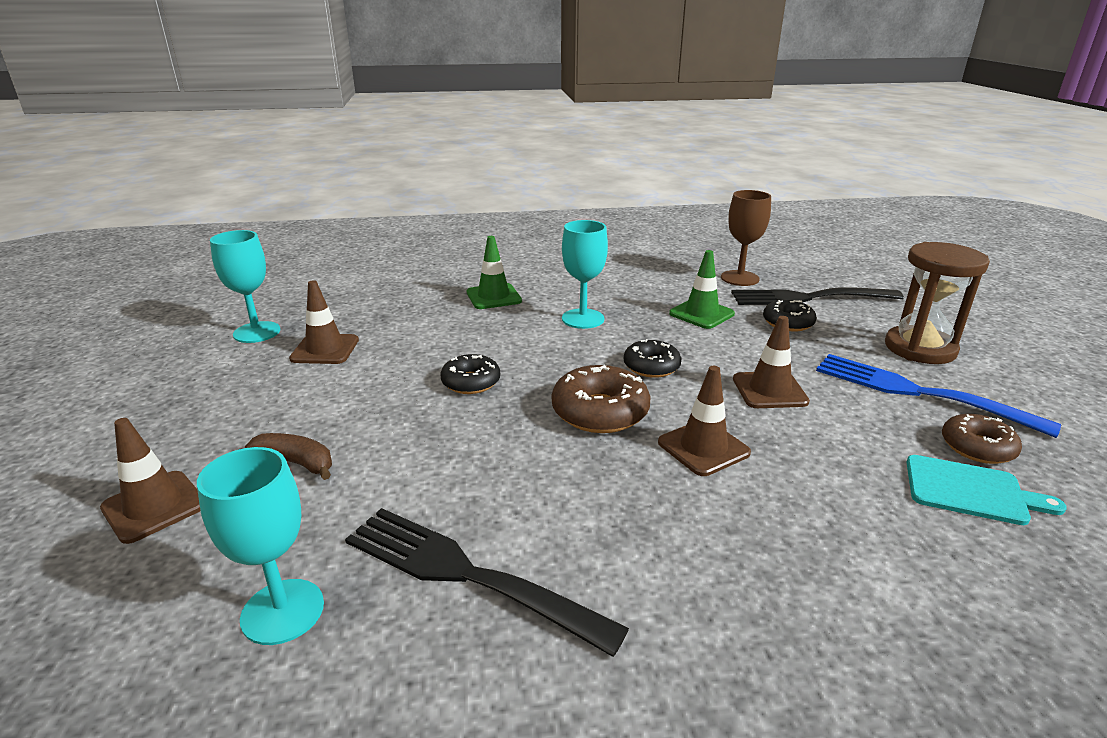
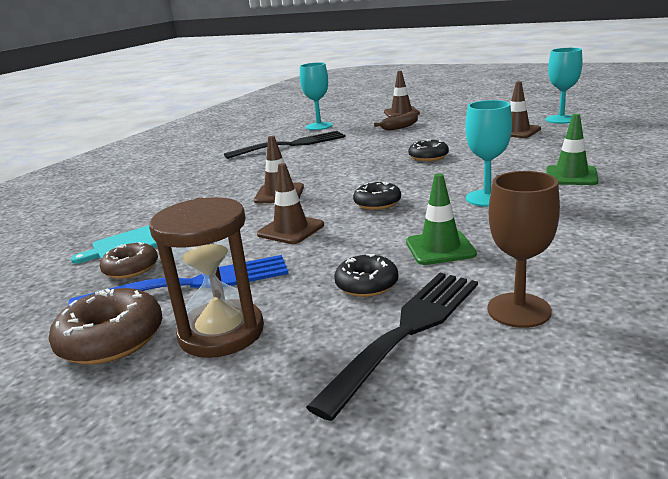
camera: 130 degrees right, 5 degrees down
(600, 412) = (350, 179): brown donut -> brown donut (111, 339)

